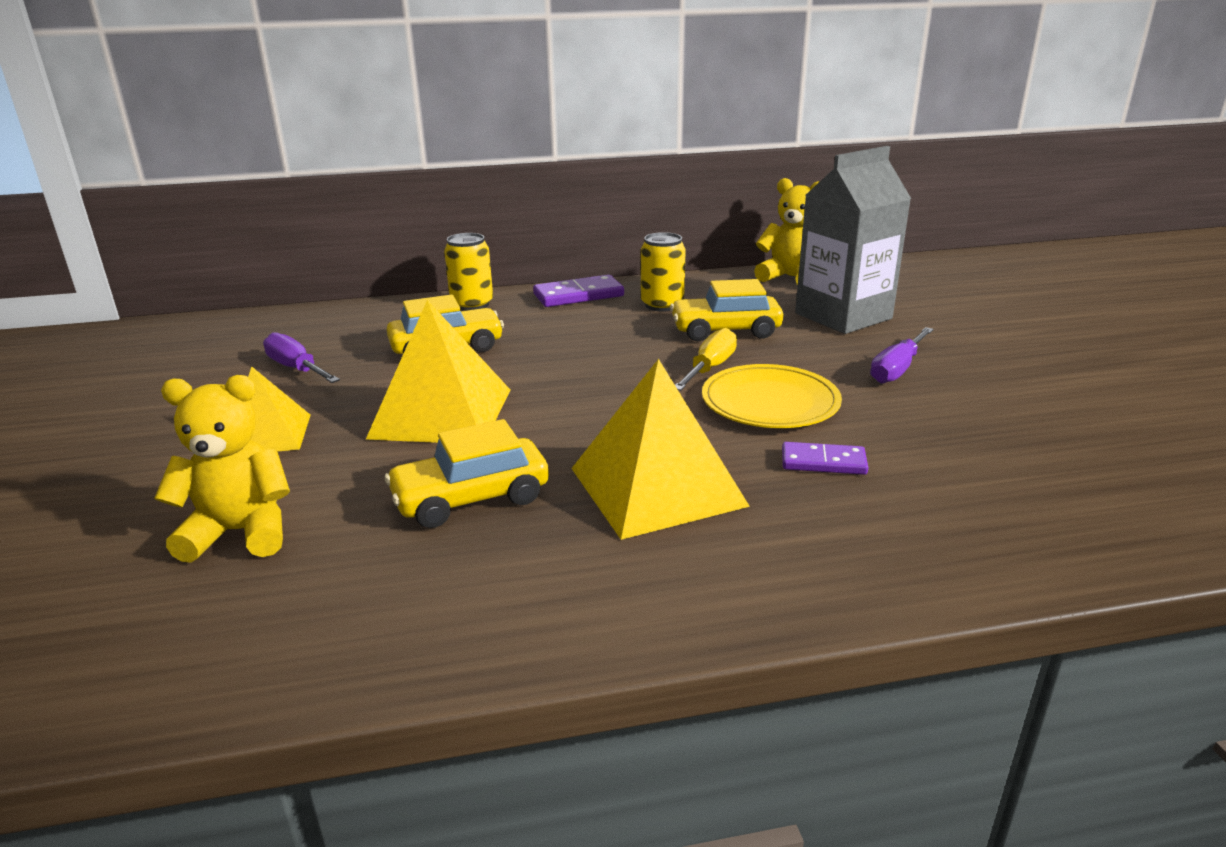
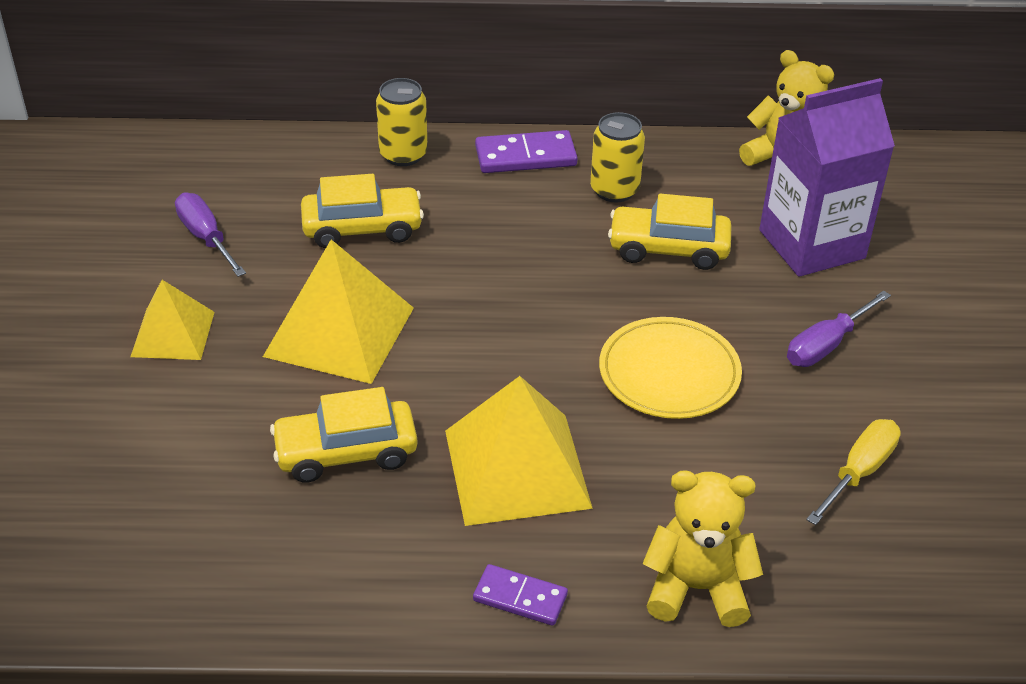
camera: 10 degrees right, 15 degrees up
(240, 532) = (144, 457): yellow teddy bear -> yellow teddy bear (696, 588)
(709, 368) = (627, 309): yellow screwdriver -> yellow screwdriver (858, 472)
(823, 462) = (685, 465): purple domino -> purple domino (520, 597)
(843, 316) = (811, 244): grey carton -> purple carton

